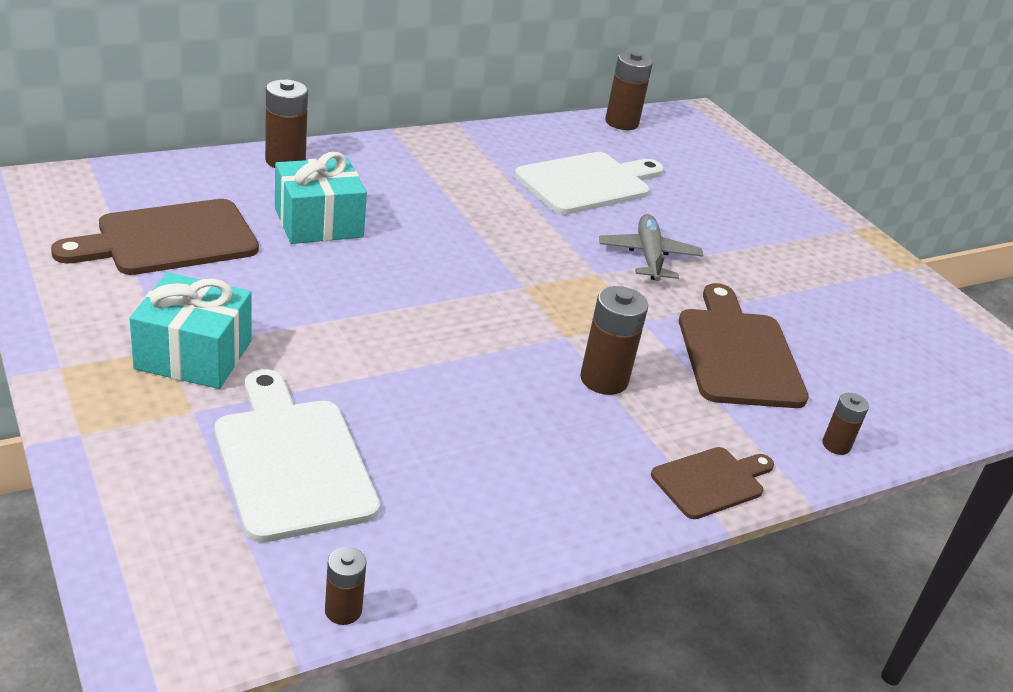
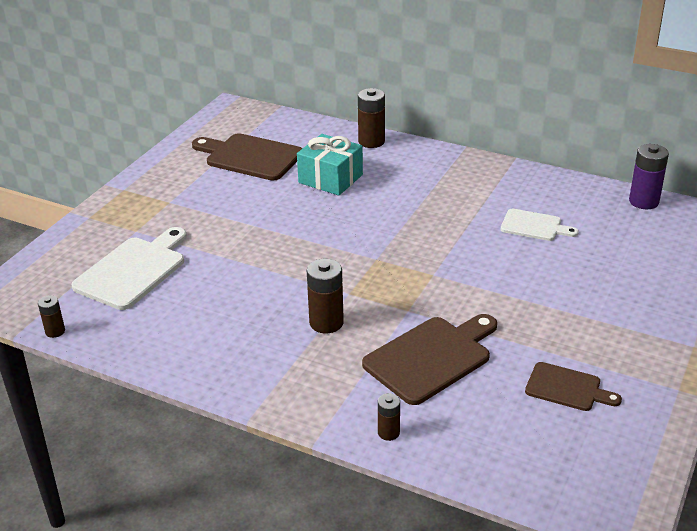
camera: 60 degrees right, 0 degrees up
(194, 355) = (174, 210): turquoise gift -> none
(587, 183) = (534, 226): white cutting board -> white cutting board, size x0.59
(621, 122) = (643, 201): brown battery -> purple battery
(649, 257) = (486, 283): grey plane -> none
(711, 481) = (283, 397): brown cutting board -> brown cutting board (567, 388)

